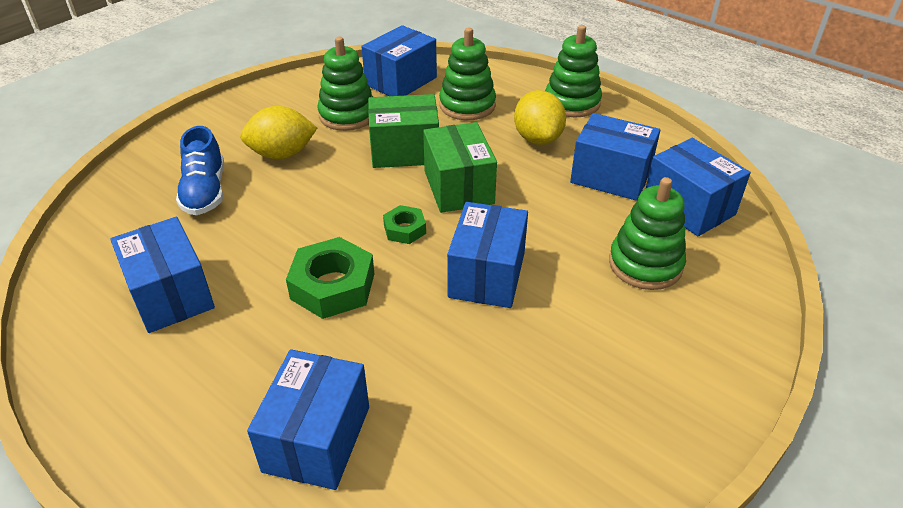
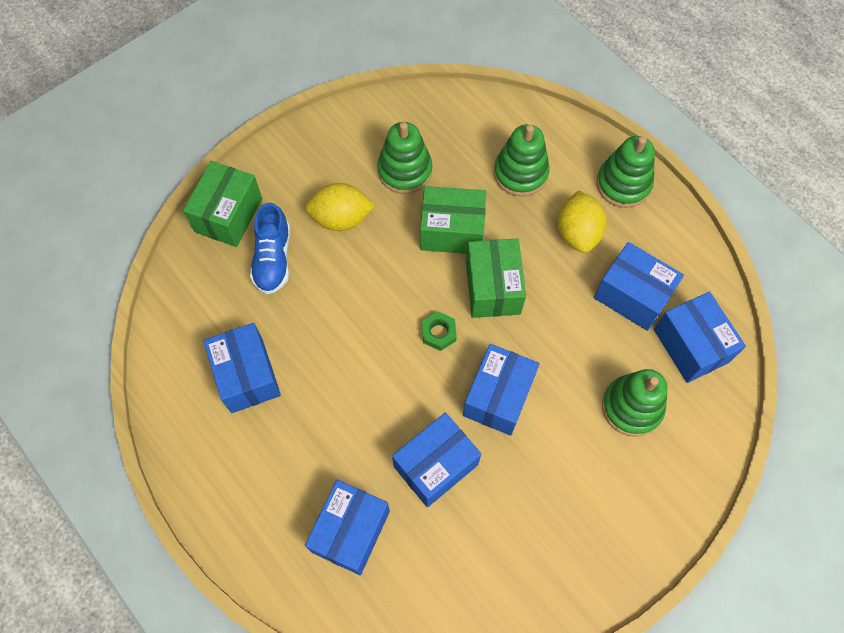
camera: 10 degrees right, 25 degrees up
(154, 164) = (228, 215): none -> green box
(332, 286) = (373, 388): green nut -> none
(401, 81) = (462, 125): blue box -> blue box (435, 465)

